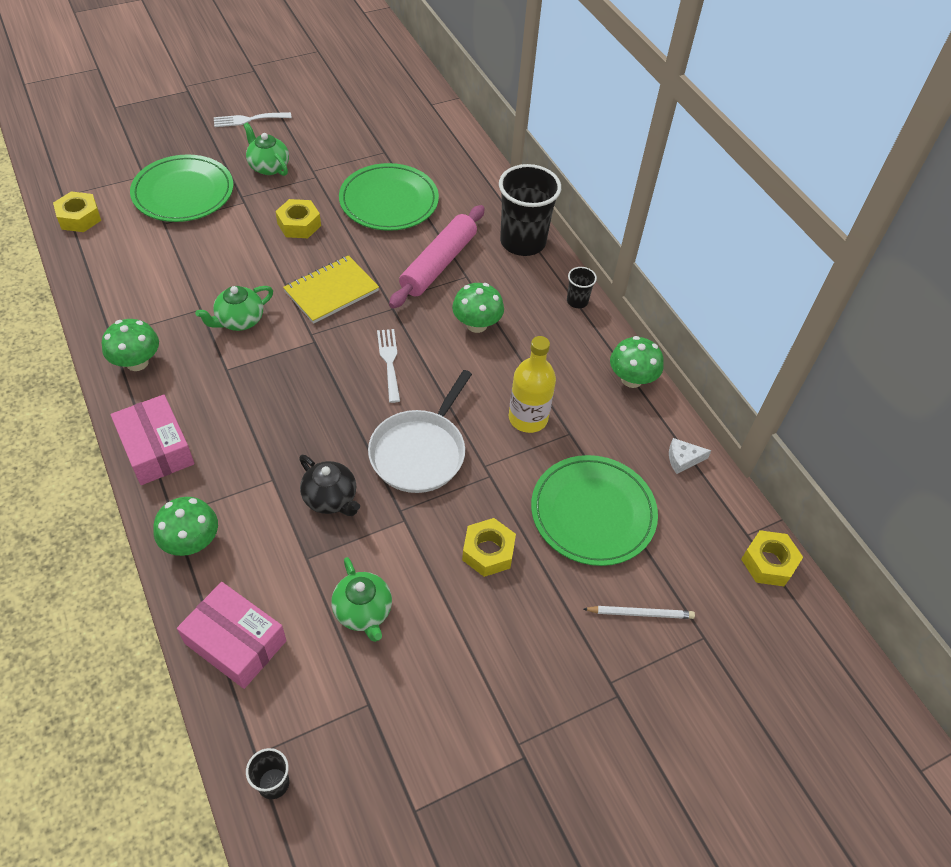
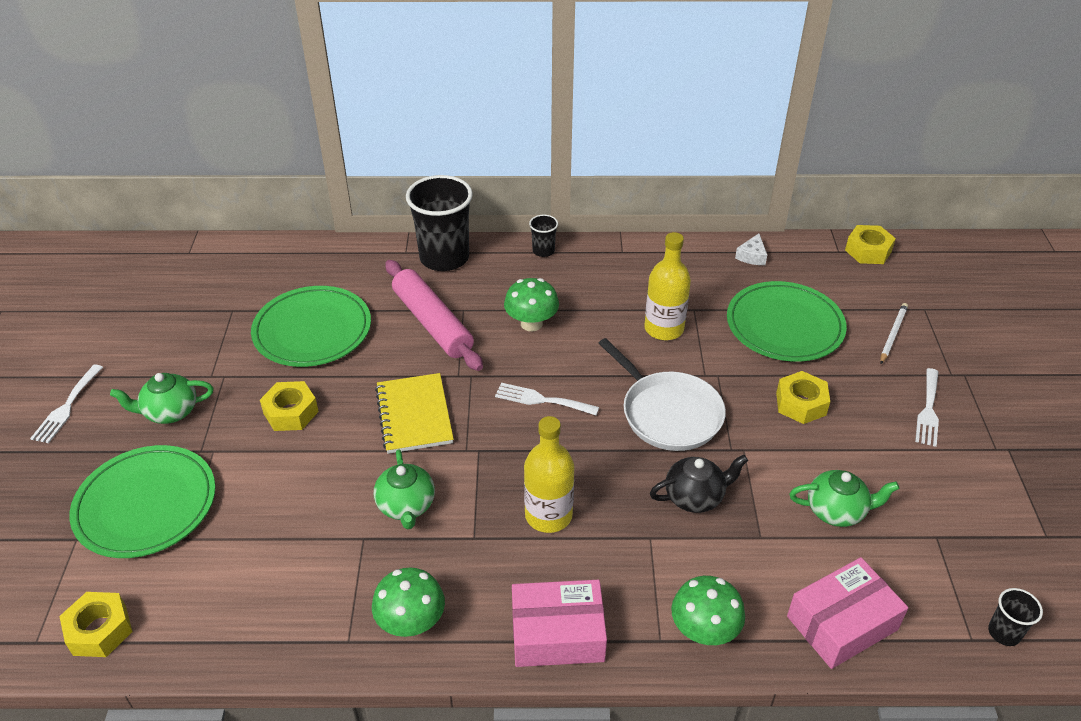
camera: 60 degrees left, 10 degrees down
(267, 406) = (548, 515): none -> yellow bottle
(540, 668) = (928, 410): none -> white fork
(631, 379) = (653, 252): green mushroom -> none

